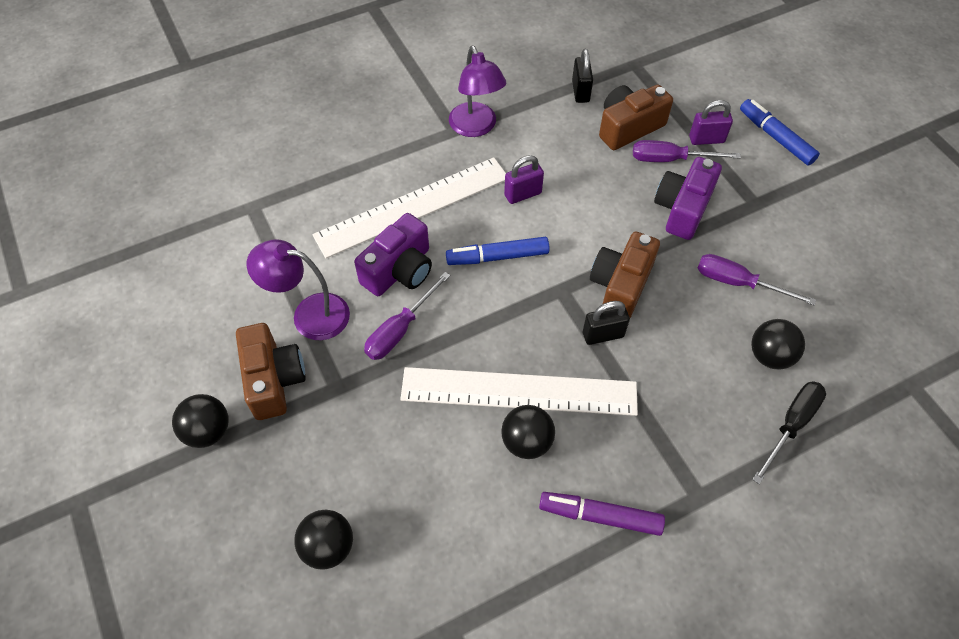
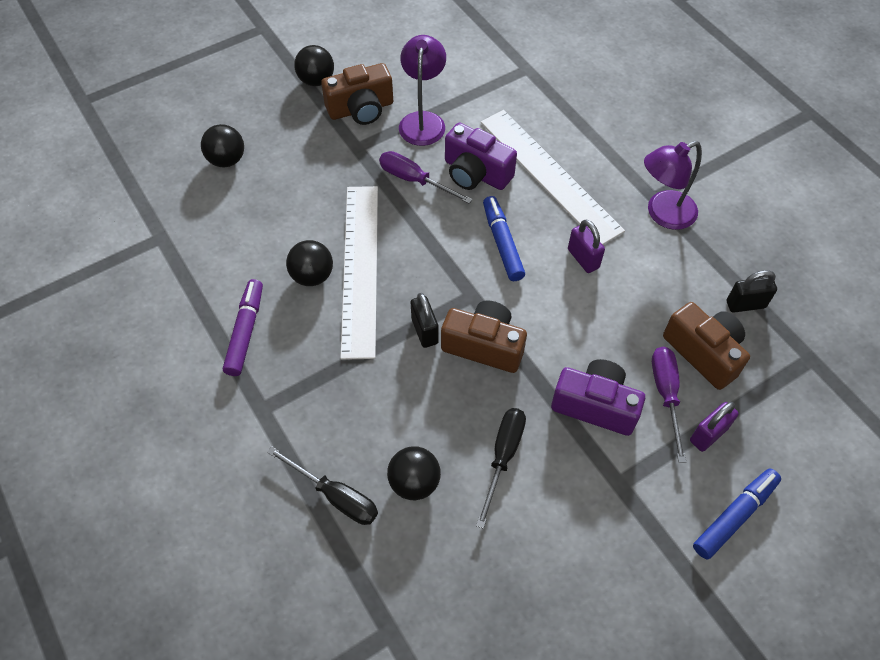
camera: 85 degrees right, 0 degrees up
(706, 139) = (708, 434): purple padlock -> purple padlock turned 60 degrees clockwise
(738, 283) = (503, 457): purple screwdriver -> black screwdriver

